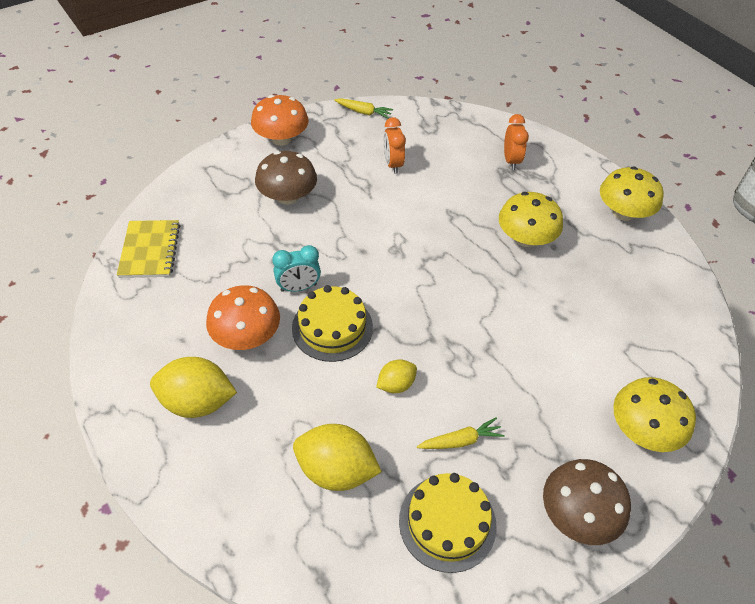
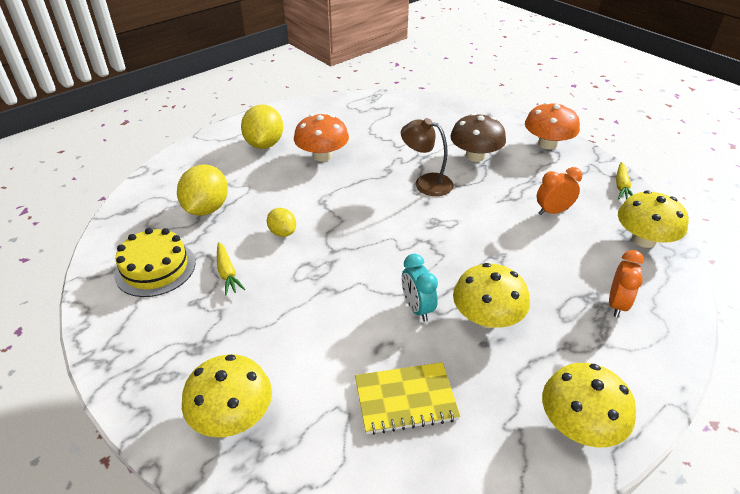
camera: 85 degrees right, 10 degrees down
(150, 250) = (392, 106): yellow notebook -> yellow notebook (405, 399)
(298, 287) = (374, 173): turquoise clock -> turquoise clock (417, 308)
(328, 245) = (426, 183): none -> brown lamp
(332, 327) = (336, 194): yellow cake -> none
(438, 123) = (644, 239): none -> yellow mushroom
(511, 160) = (617, 304): orange clock -> orange clock turned 60 degrees counterclockwise
(577, 514) = (147, 352): brown mushroom -> none

